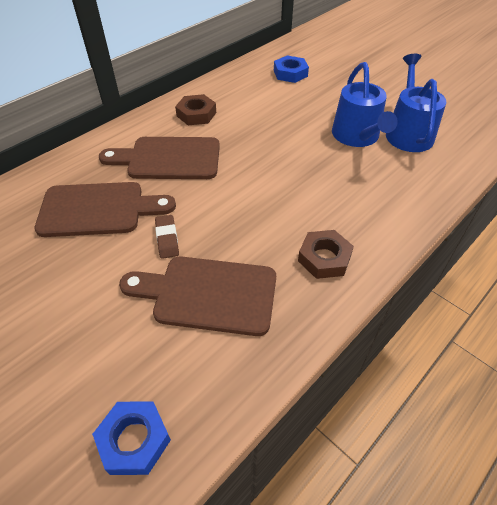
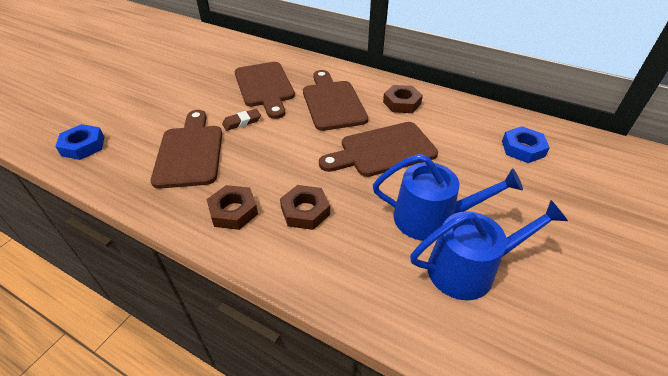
camera: 75 degrees right, 5 degrees down
(265, 142) = (383, 150): none -> brown cutting board
(335, 205) = (305, 211): none -> brown nut
(357, 136) = (431, 218): blue watering can -> blue watering can turned 150 degrees counterclockwise

